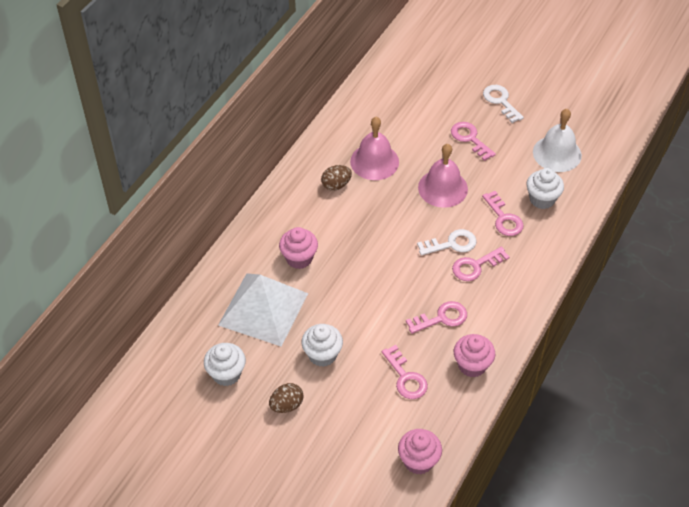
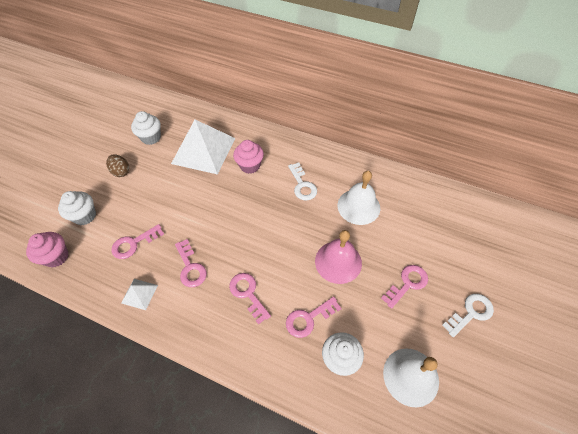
camera: 85 degrees right, 5 degrees up
(322, 355) = (161, 188): white cupcake -> white cupcake (85, 216)
(336, 185) = (327, 182): brown egg -> none
(374, 161) = (358, 206): pink bell -> white bell
(451, 244) = (272, 272): white key -> white key (302, 185)
(472, 365) = (139, 294): pink cupcake -> white pyramid

